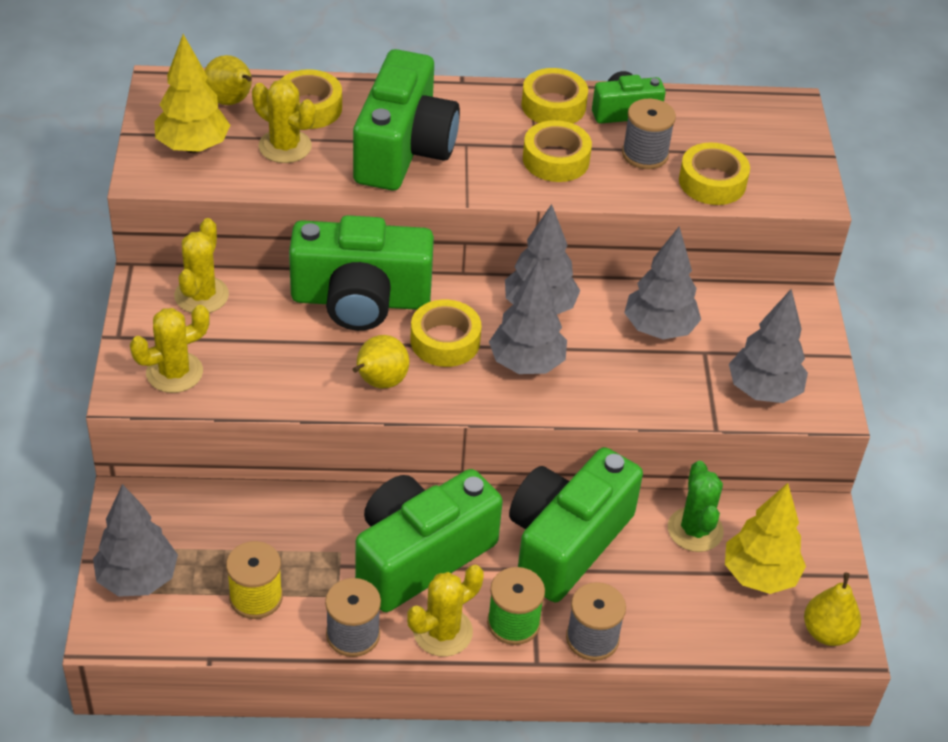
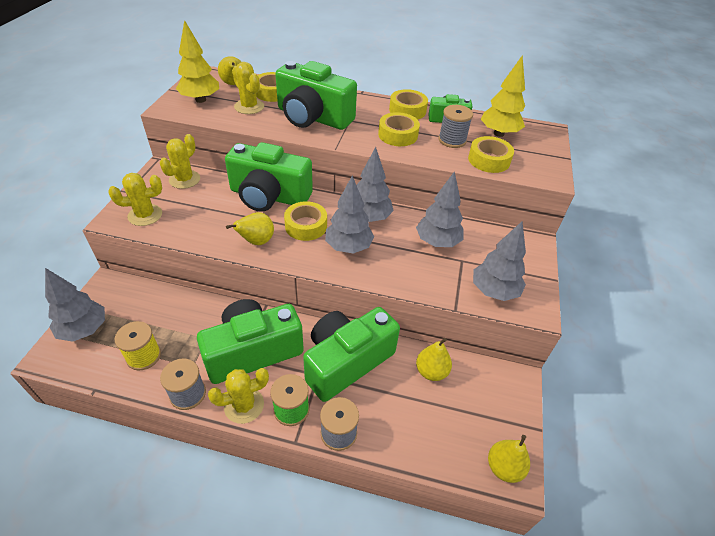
camera: 15 degrees right, 0 degrees up
(403, 149) = (313, 117): green camera -> green camera turned 90 degrees clockwise
(695, 530) = (431, 371): green cactus -> yellow pear
(759, 575) = (466, 413): yellow tree -> yellow tree (499, 133)

